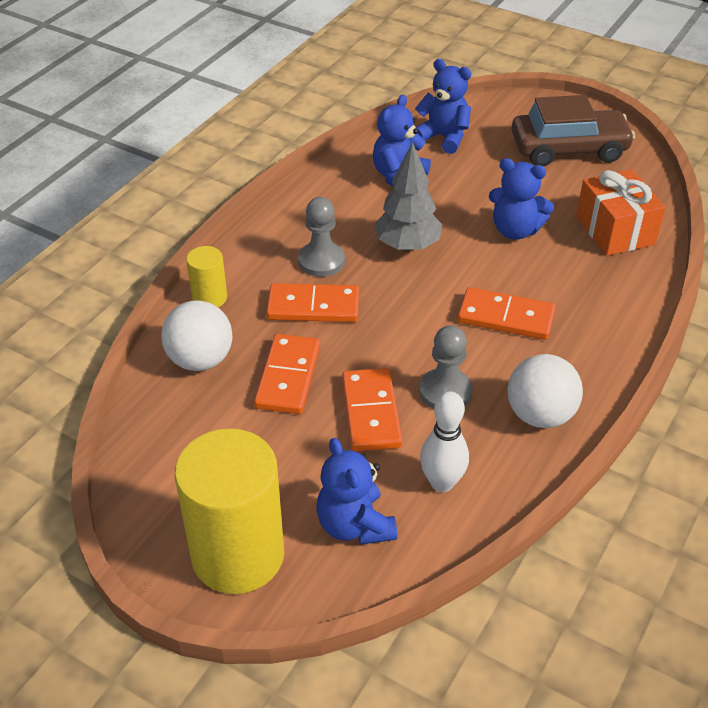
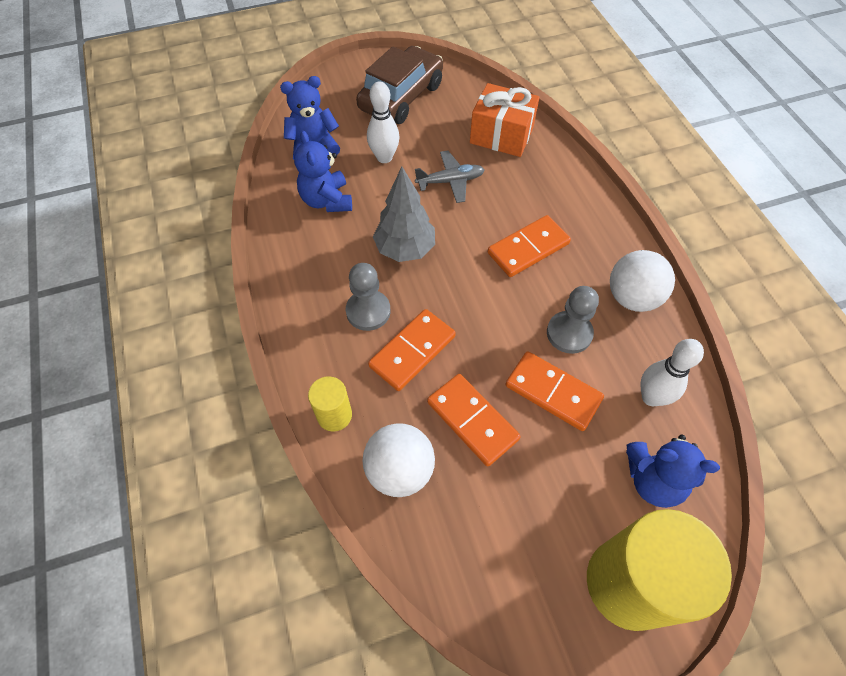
camera: 50 degrees left, 15 degrees up
(487, 179) = (384, 157): none -> white bowling pin
(515, 230) = (450, 181): blue teddy bear -> grey plane

